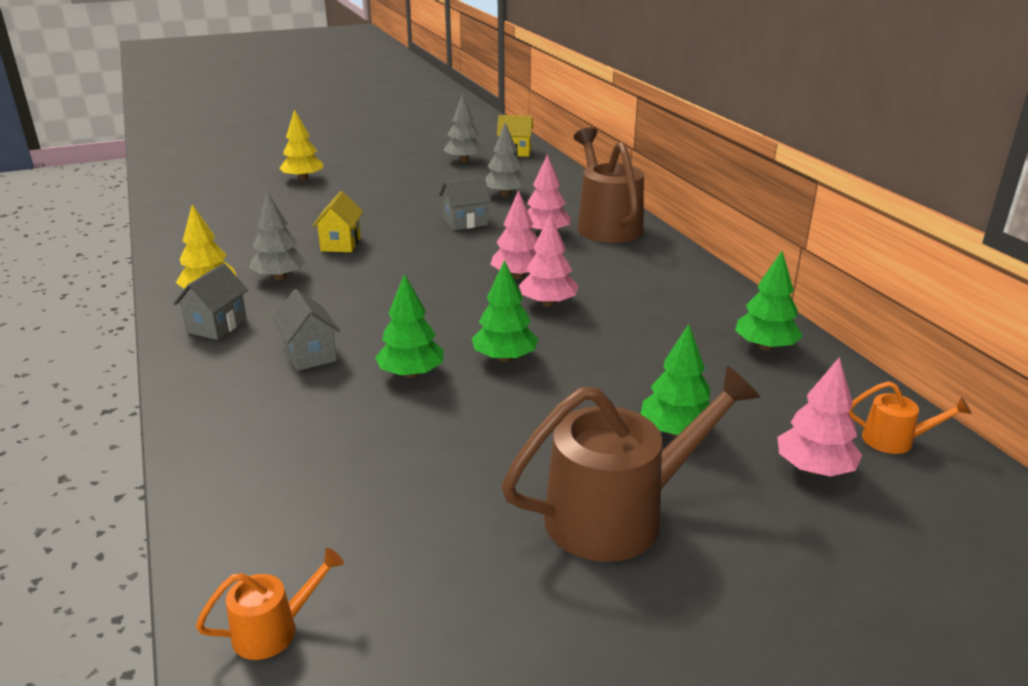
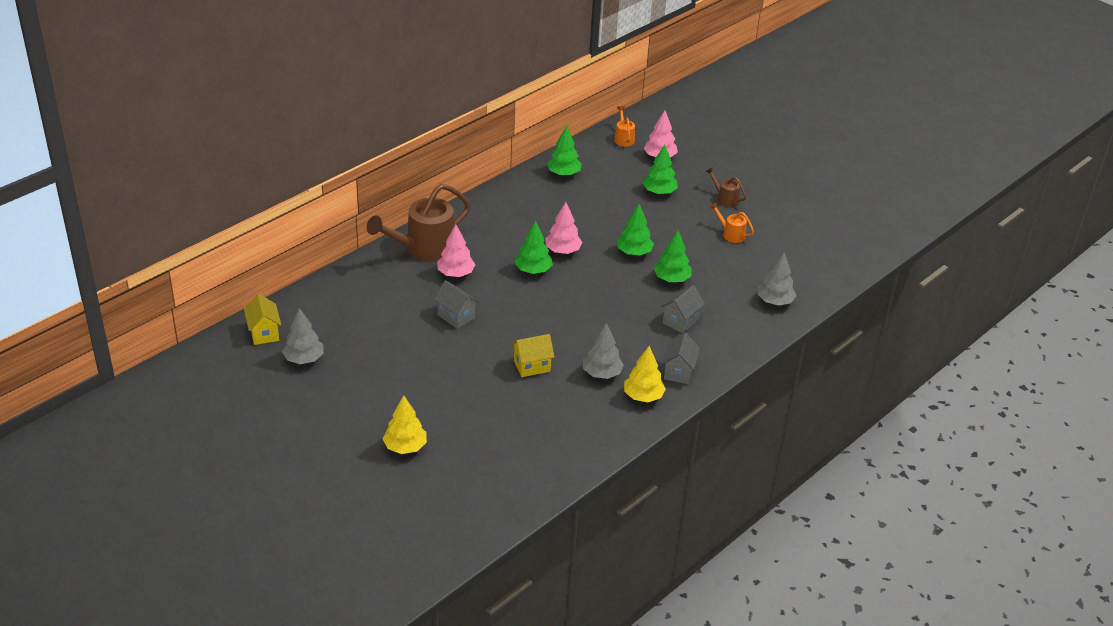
camera: 115 degrees left, 10 degrees up
(217, 326) = (678, 372): grey house -> grey house turned 75 degrees counterclockwise
(274, 630) = (843, 260): orange watering can -> orange watering can (731, 234)
(505, 195) = (385, 311): grey tree -> grey tree (775, 301)
(518, 276) = (533, 270): pink tree -> green tree
(620, 514) = (725, 199): brown watering can -> brown watering can, size x0.46

